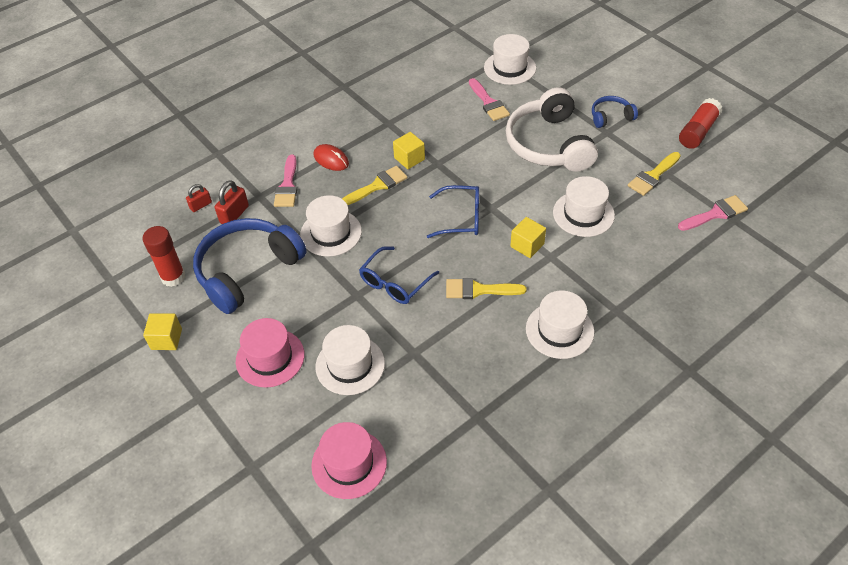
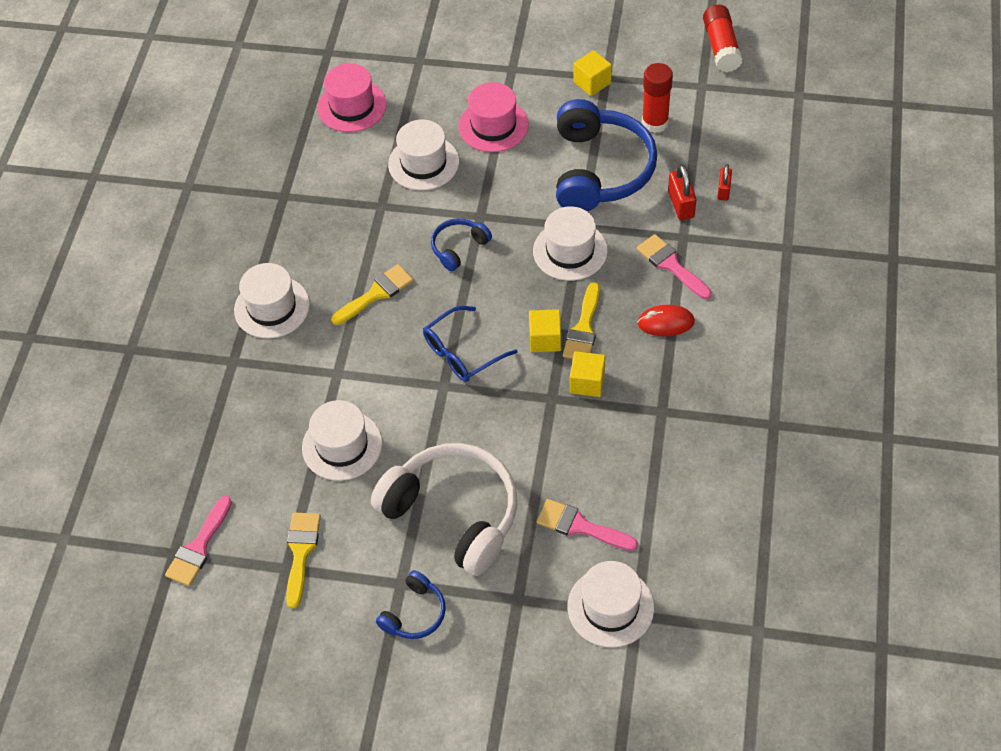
camera: 140 degrees right, 5 degrees up
(394, 283) = (459, 248): blue glasses -> blue headphones
(527, 245) = (370, 369): yellow cube -> yellow cube (545, 339)
(697, 131) = (290, 667): red glue stick -> red glue stick (721, 47)

